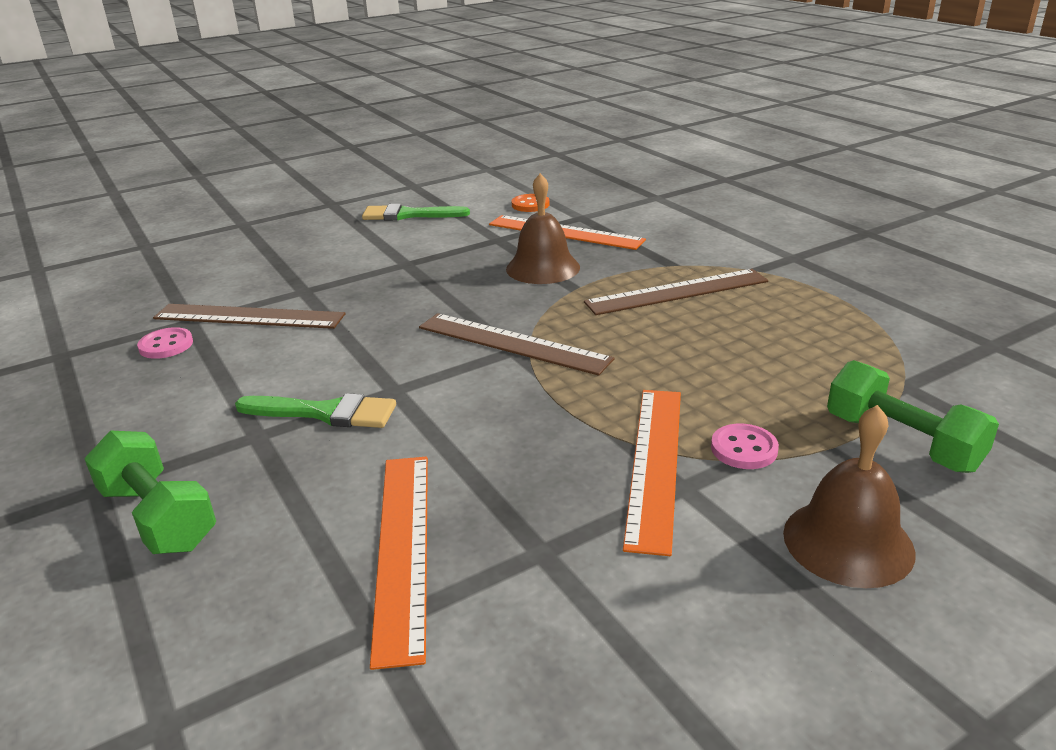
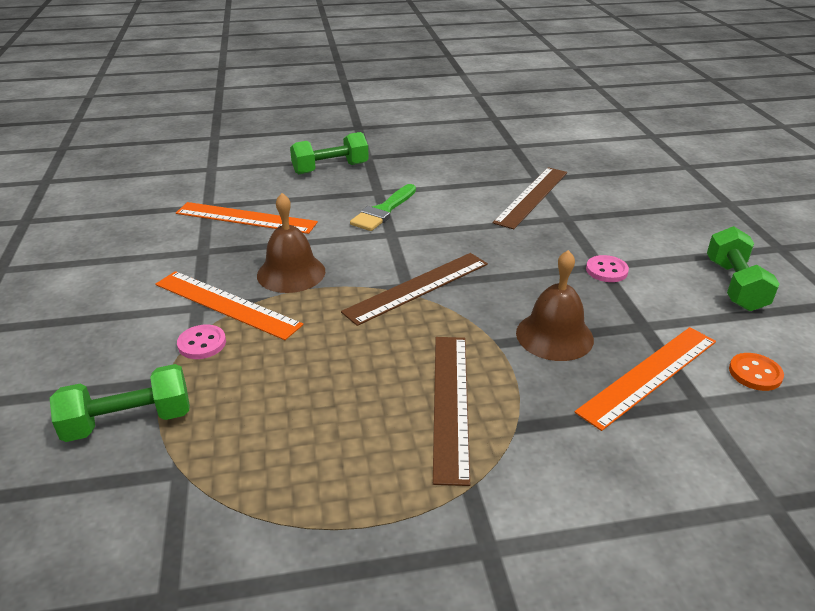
camera: 110 degrees right, 5 degrees up
(166, 345) = (506, 171): pink button -> pink button (606, 270)
(409, 215) = (734, 285): green brush -> green dumbbell
(848, 542) = (92, 346): brown bell -> brown bell (291, 273)

